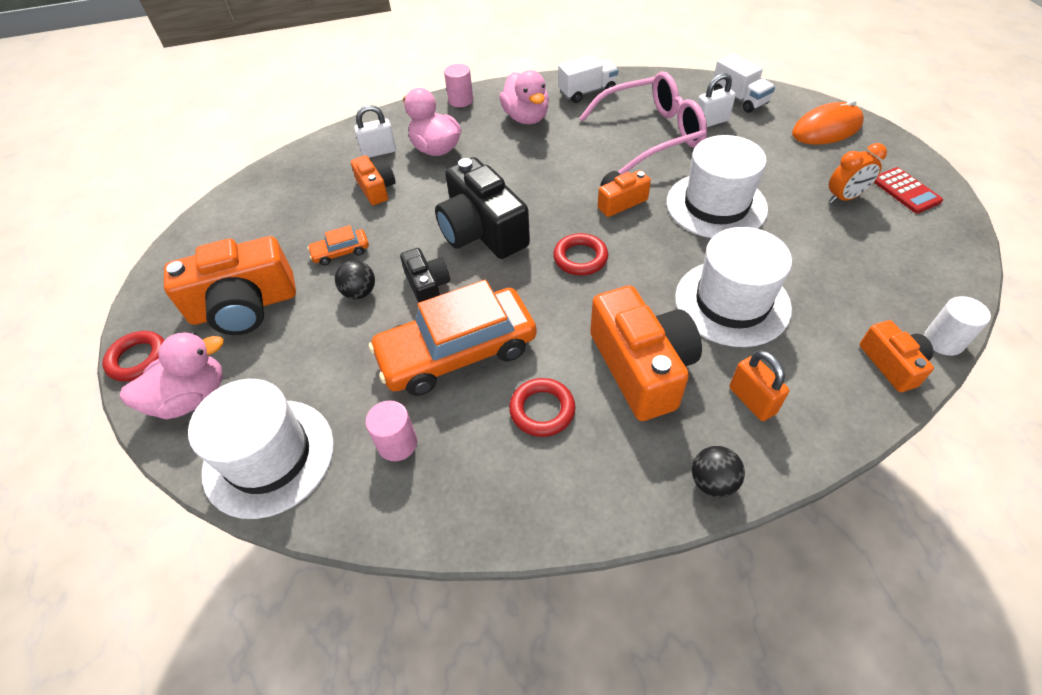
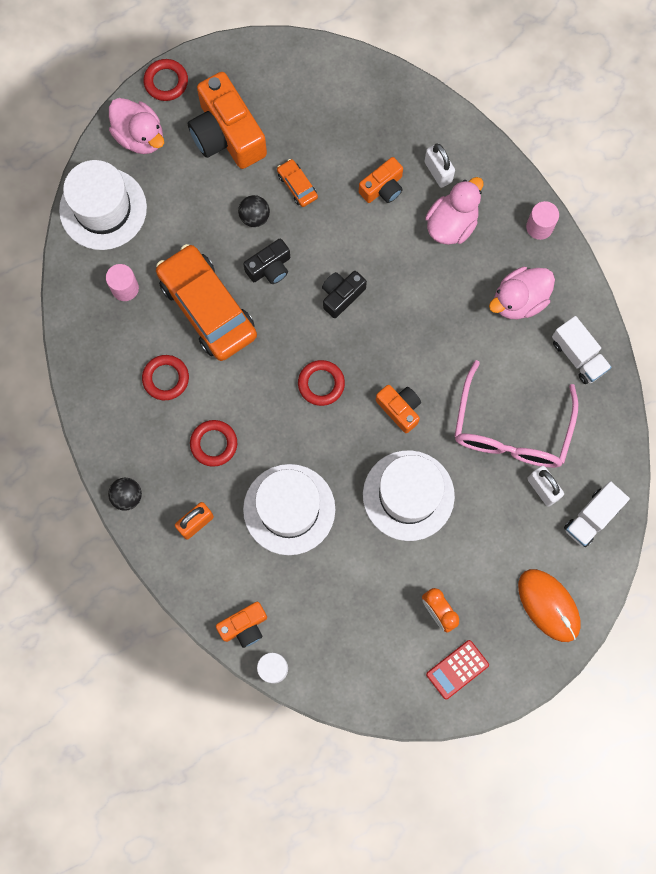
camera: 75 degrees right, 25 degrees up
(482, 231) = (341, 295): black camera -> black camera, size x0.53
(642, 367) = (214, 444): orange camera -> red ring
(652, 134) = (511, 430): pink glasses -> pink glasses turned 45 degrees clockwise

